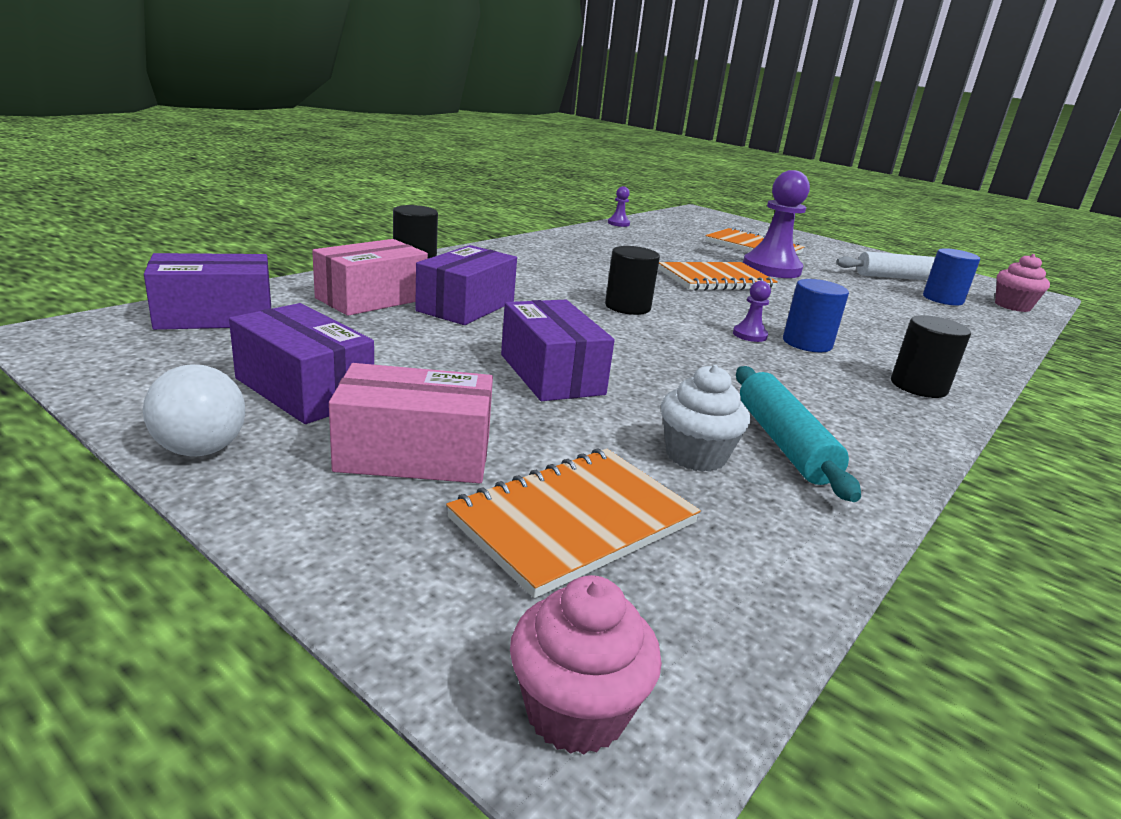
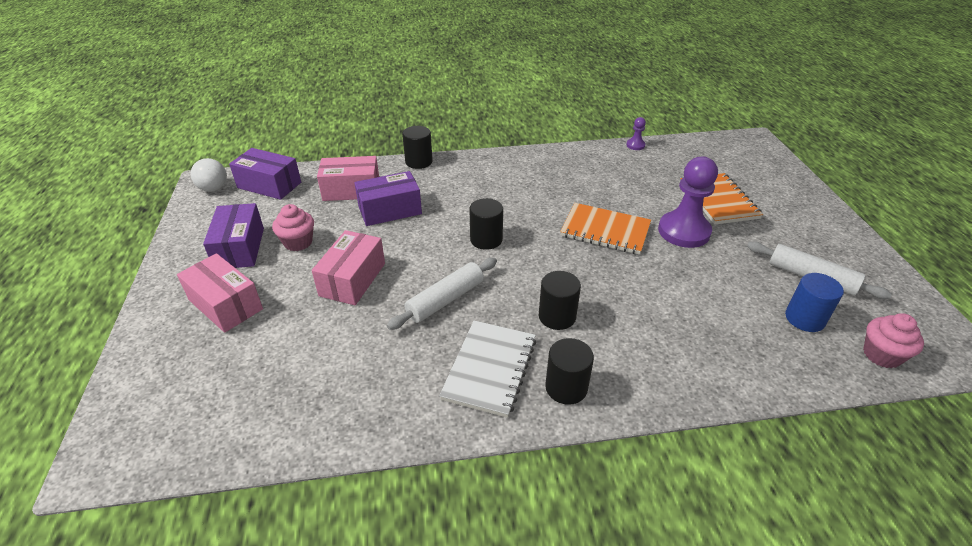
camera: 45 degrees right, 15 degrees up
(201, 450) = (168, 268): white ball -> white ball (213, 188)
(551, 374) = (352, 279): purple box -> pink box
(574, 521) = (225, 370): orange notebook -> none
(576, 711) = (111, 443): pink cupcake -> pink cupcake (298, 242)
(690, 361) = (445, 300): none -> white rolling pin
(695, 456) = (330, 365): white cupcake -> none
(749, 335) = (527, 293): purple pawn -> none
(783, 443) = (388, 381): turquoise rolling pin -> none
(807, 343) = (557, 316): blue cylinder -> black cylinder
(842, 397) = (489, 369): none -> white notebook

